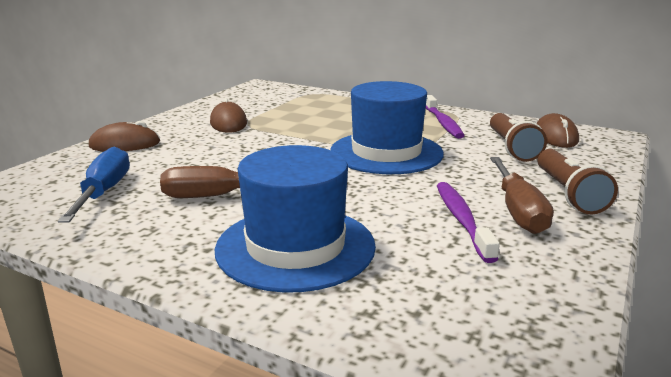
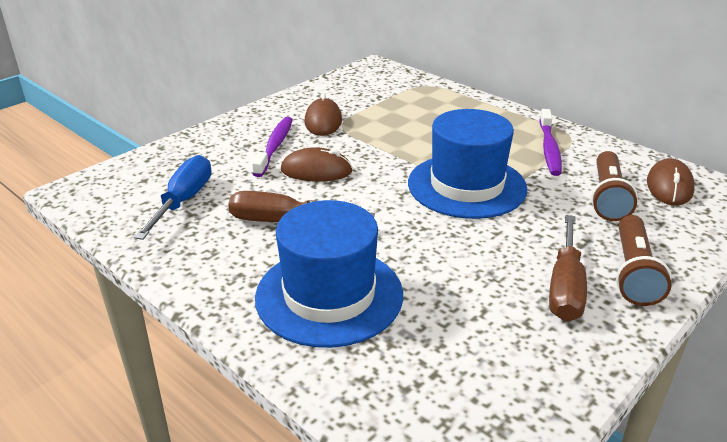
camera: 15 degrees right, 10 degrees up
(125, 144) = (217, 140): brown mouse -> brown mouse (316, 170)
(462, 220) = (501, 289): purple toothbrush -> purple toothbrush (275, 146)

